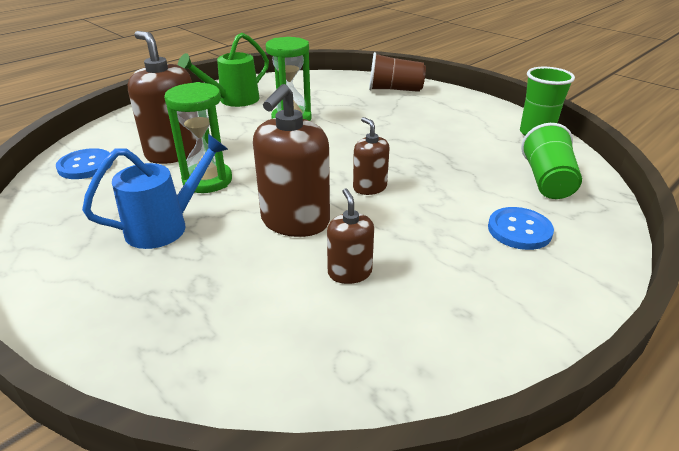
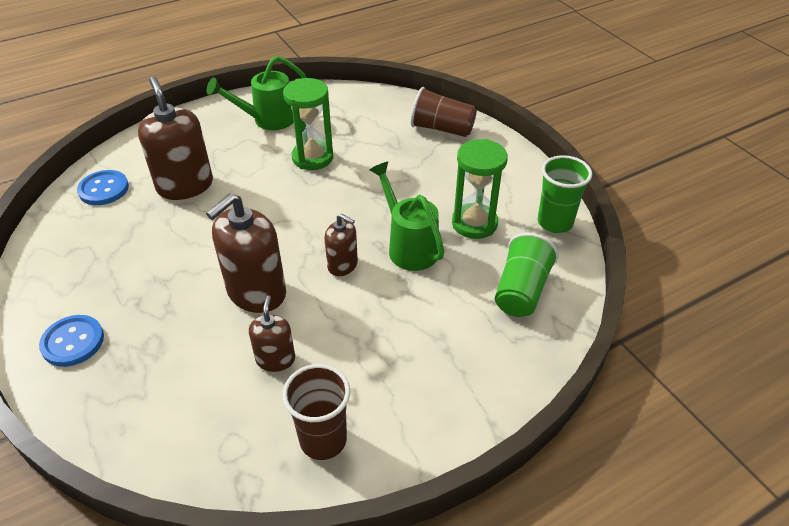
camera: 15 degrees right, 10 degrees up
(165, 226) = (146, 276): blue watering can -> none
(207, 180) = (201, 228): green hourglass -> green hourglass (474, 223)
(370, 187) = (342, 265): brown soap dispenser -> brown soap dispenser turned 135 degrees clockwise
(423, 166) = (409, 247): none -> green watering can
(449, 335) = (323, 440): none -> brown cup
(519, 230) = (452, 345): blue button -> blue button (73, 342)

